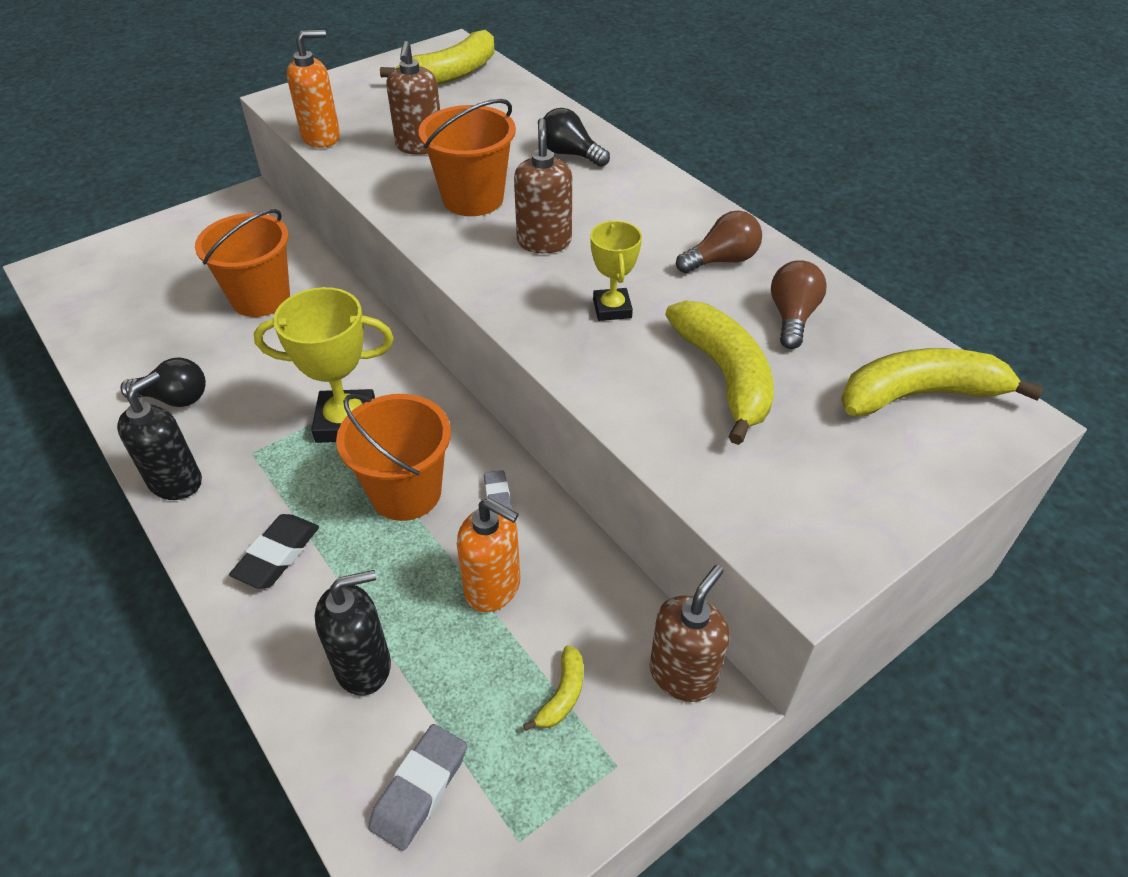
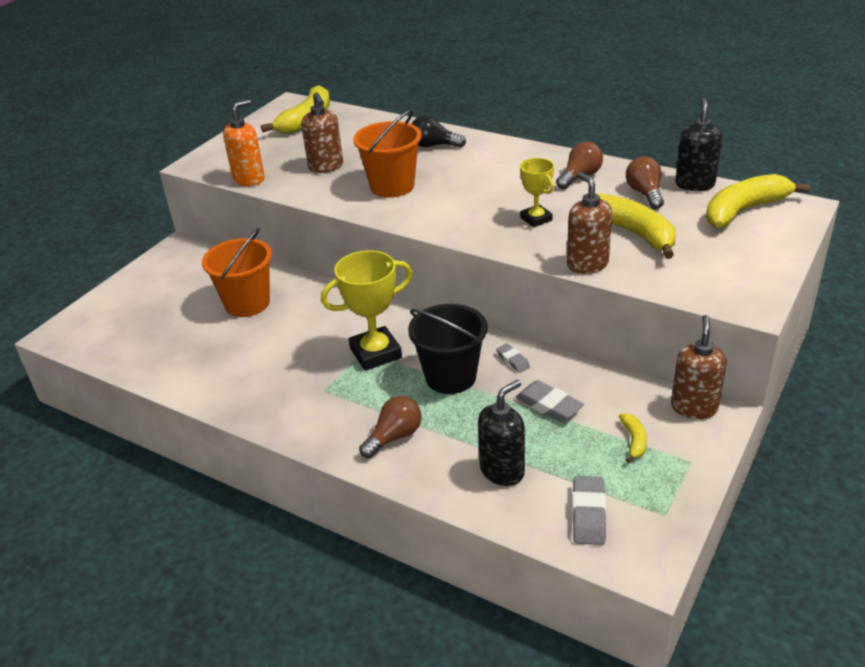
camera: 20 degrees left, 10 degrees down
(174, 398) = (238, 378): black light bulb -> none
(176, 481) = (285, 423): black soap dispenser -> black soap dispenser (694, 184)
(277, 555) = (394, 437): black eraser -> brown light bulb
(406, 492) = (450, 377): orange bucket -> black bucket
(493, 587) = (549, 405): orange soap dispenser -> grey eraser
(544, 241) = (461, 196): brown soap dispenser -> brown soap dispenser (587, 264)

